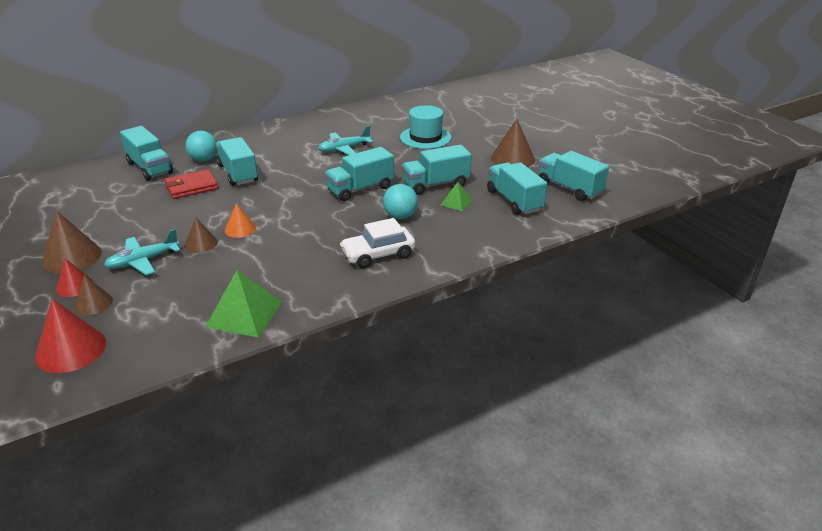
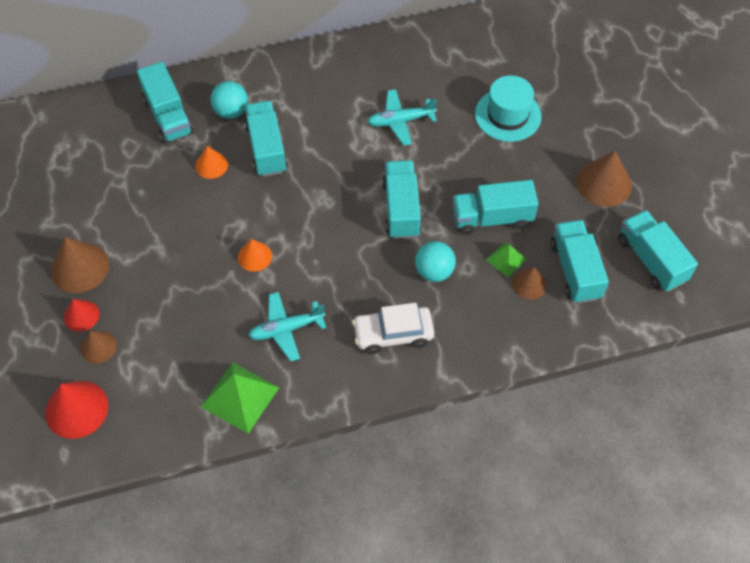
camera: 15 degrees right, 25 degrees up
(143, 261) = (149, 290): turquoise plane -> turquoise plane (286, 329)
(191, 187) = (211, 165): red wallet -> orange cone
(201, 243) = (210, 273): brown cone -> brown cone (529, 284)
(360, 189) = (401, 209): turquoise truck -> turquoise truck turned 105 degrees clockwise

